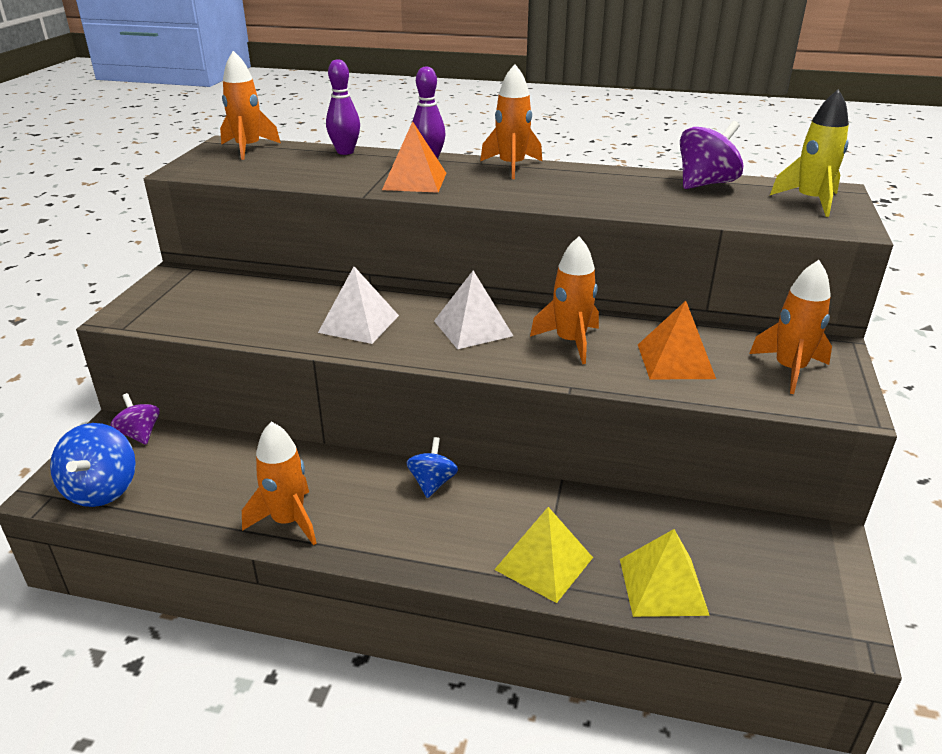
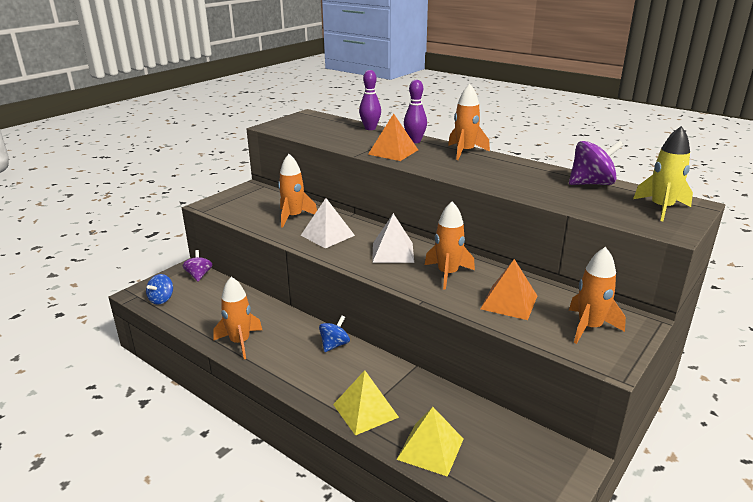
camera: 25 degrees right, 5 degrees down
(102, 490) = (161, 299): blue spinning top -> blue spinning top, size x0.64
(248, 148) = (317, 119): orange rocket -> orange rocket (293, 217)

